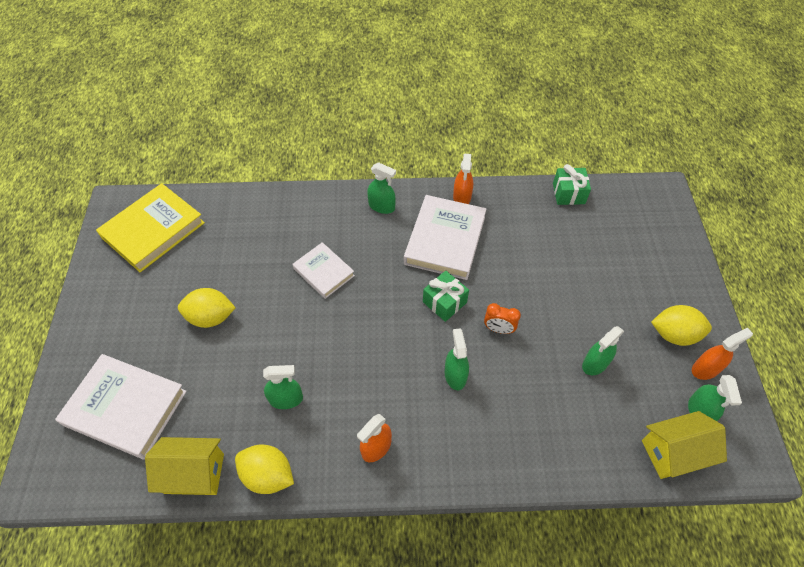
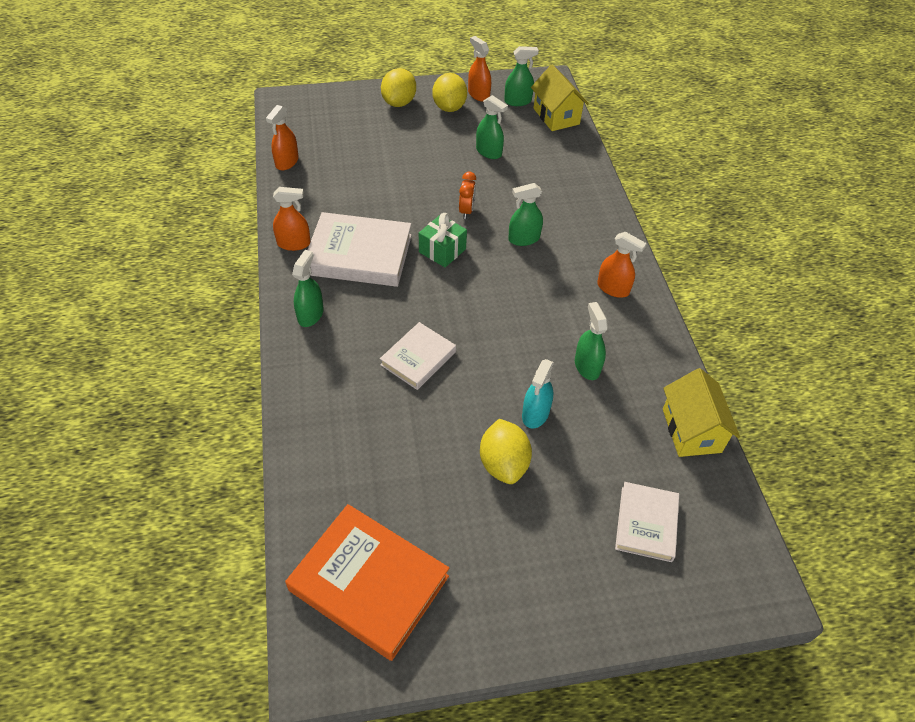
camera: 100 degrees left, 5 degrees down
(126, 408) = (646, 523): white book -> white book, size x0.59
(153, 230) = (369, 583): yellow book -> orange book
(248, 347) = (535, 414): none -> turquoise spray bottle
(268, 475) = (669, 366): yellow lemon -> yellow lemon (399, 102)
(568, 193) = (287, 162): green gift -> orange spray bottle

